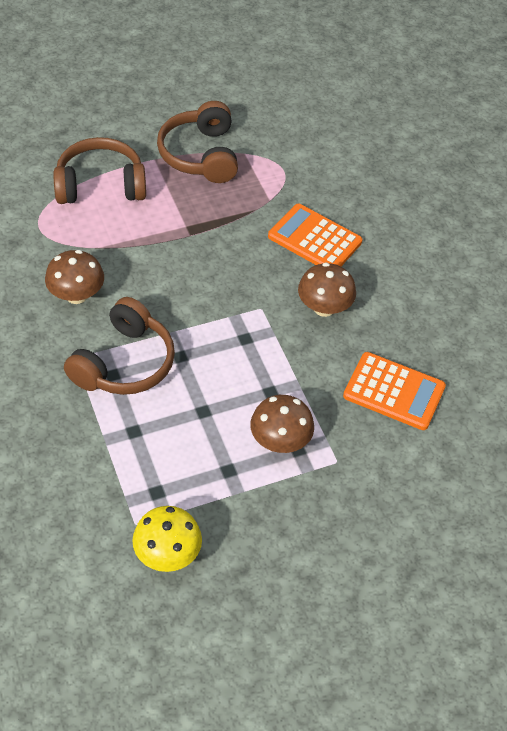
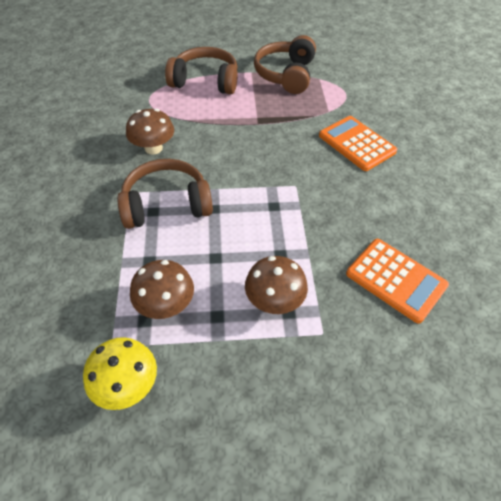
camera: 20 degrees right, 0 degrees up
(124, 363) = (166, 204): brown headphones -> brown headphones turned 150 degrees counterclockwise
(324, 307) = (350, 195): brown mushroom -> brown mushroom (166, 304)

